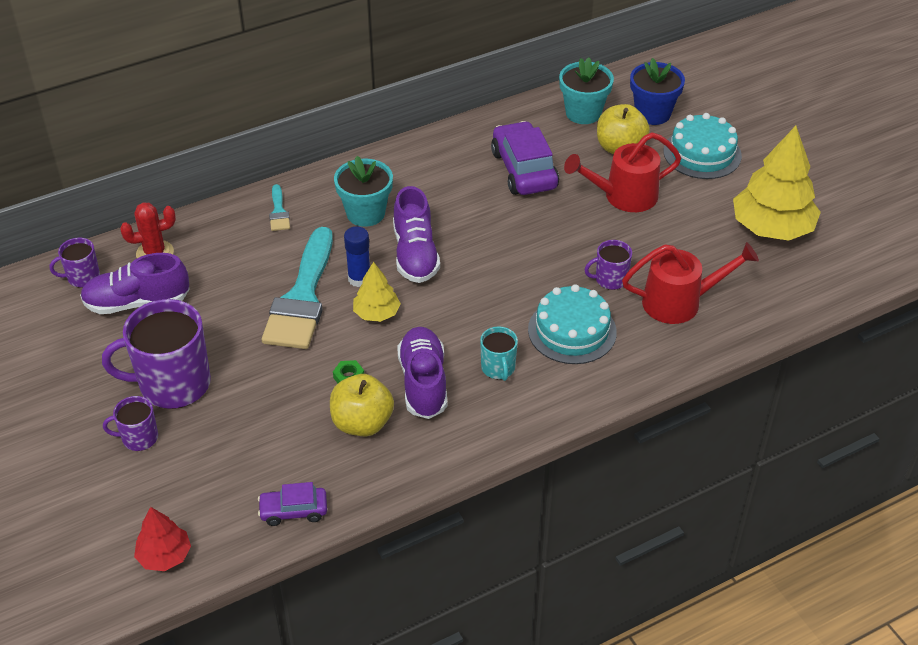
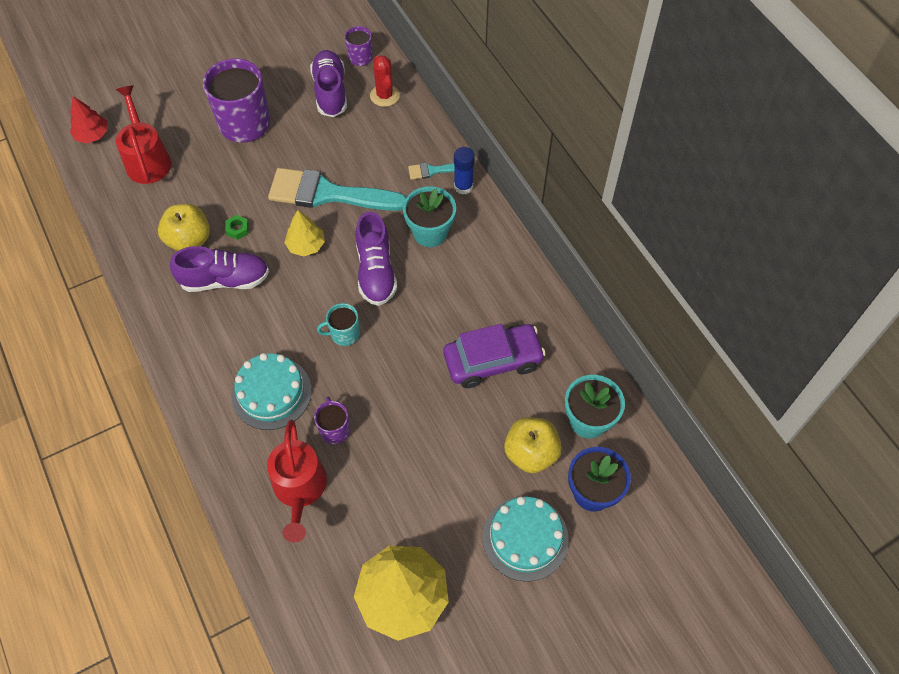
camera: 90 degrees right, 15 degrees up
(139, 438) = (196, 109): purple mug -> none
(293, 511) = (115, 202): purple car -> none
(359, 279) = (347, 231): blue glue stick -> blue glue stick (463, 186)
(415, 254) = (376, 271): purple shoe -> purple shoe turned 90 degrees counterclockwise
(498, 368) = (234, 333): turquoise mug -> turquoise mug (344, 334)
(623, 196) = (453, 450): red watering can -> red watering can (147, 159)

